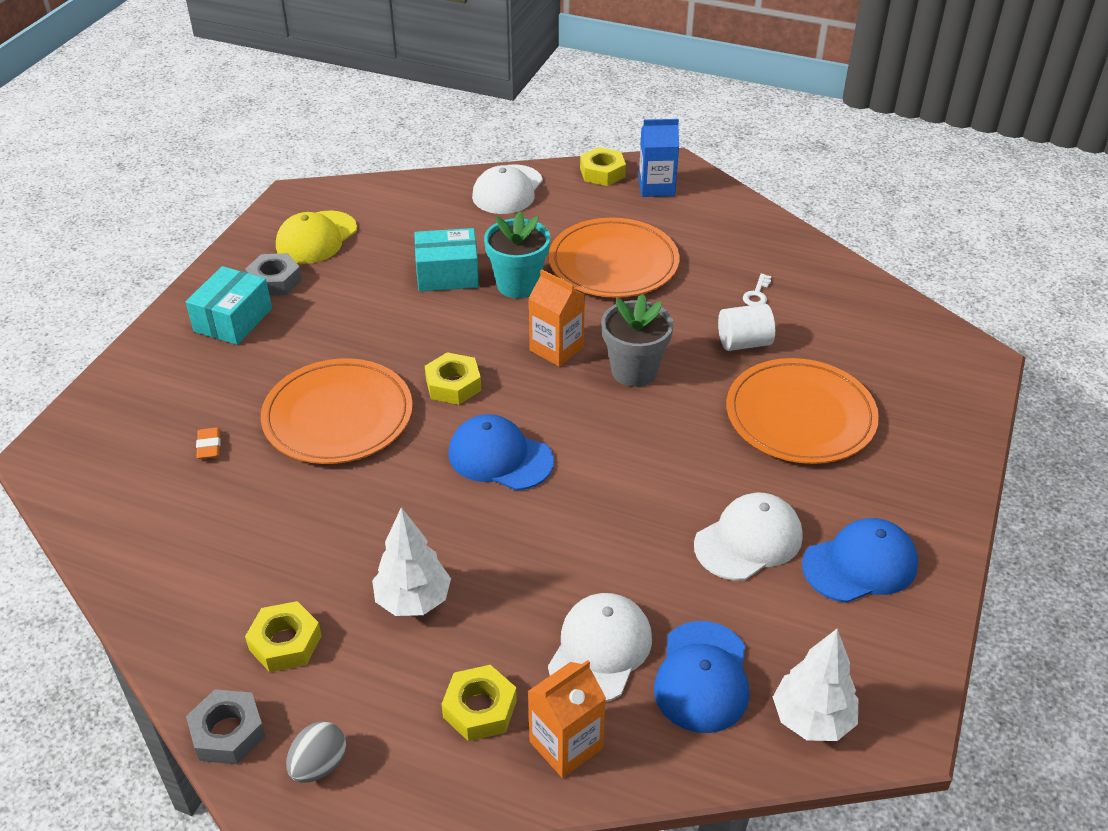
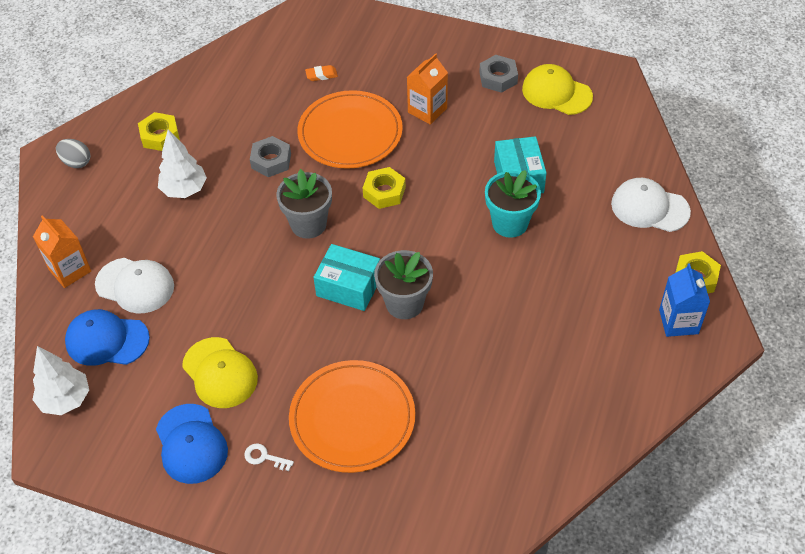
camera: 90 degrees right, 10 degrees up
(228, 733) = (103, 122): grey nut -> grey nut (271, 161)
(233, 320) = (450, 64): turquoise box -> turquoise box (348, 286)
(479, 709) = (101, 228): yellow nut -> none
(500, 457) = (308, 224): blue cap -> grey flower pot
(556, 349) = (429, 252): orange carton -> orange carton (427, 110)
(613, 263) = (549, 288): orange plate -> none
(744, 343) = (444, 383): white cylinder -> none
(748, 540) = (220, 373): white cap -> yellow cap
(757, 294) = (515, 397): white key -> white key (264, 457)

